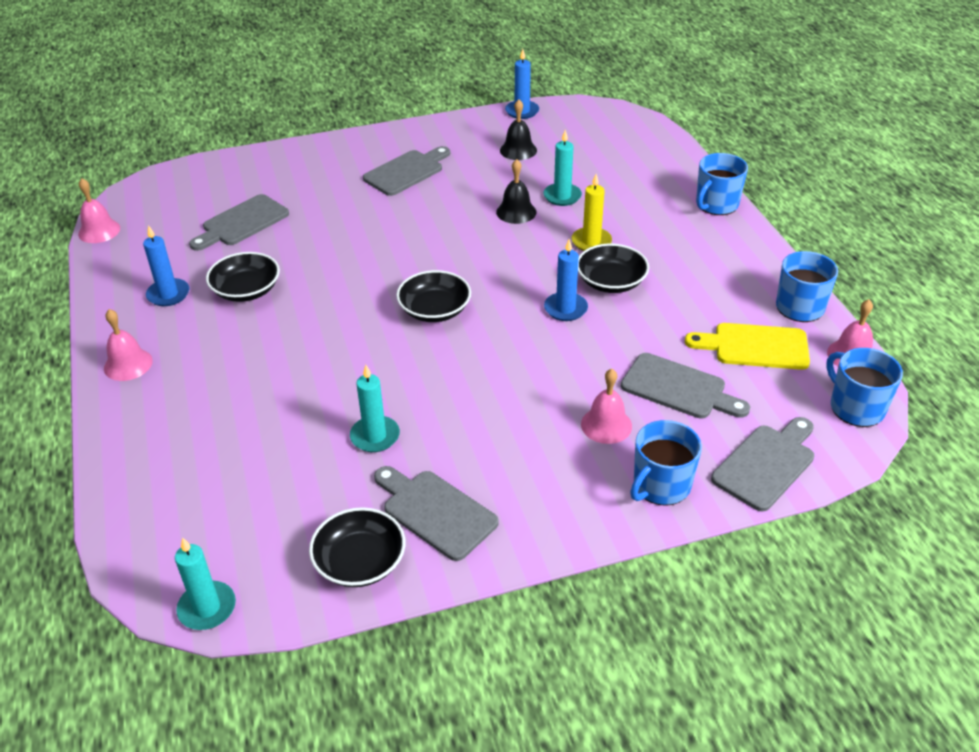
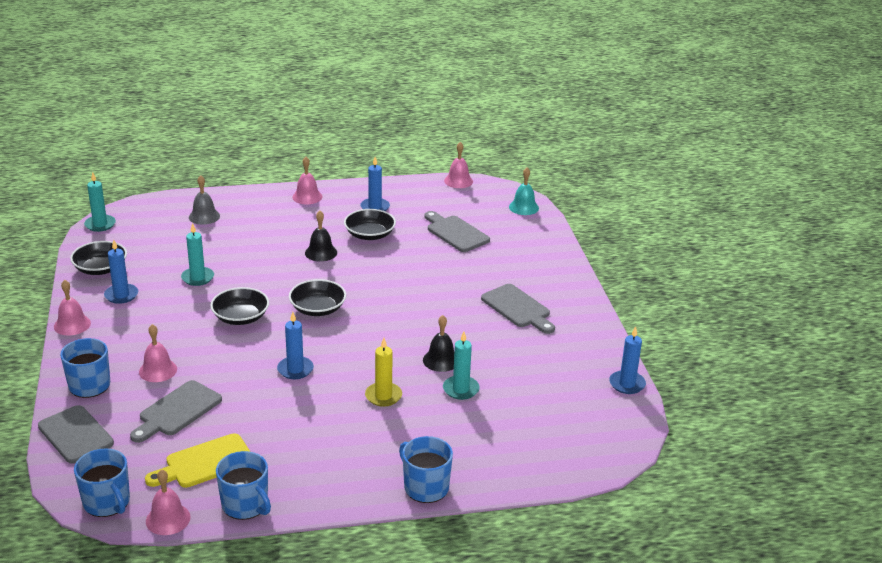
camera: 95 degrees right, 10 degrees down
(179, 178) = (523, 207): none -> turquoise bell
(184, 470) = (204, 216): none -> grey bell
(435, 512) = (121, 295): grey cutting board -> blue candle
(518, 150) = (548, 373): black bell -> black bell (321, 252)
(527, 549) = (72, 325): none -> pink bell
(611, 282) = (322, 398): black bowl -> black bowl (240, 317)
(755, 346) = (205, 463): yellow cutting board -> yellow cutting board turned 135 degrees counterclockwise
(856, 407) = (107, 502): blue mug -> blue mug turned 75 degrees clockwise

